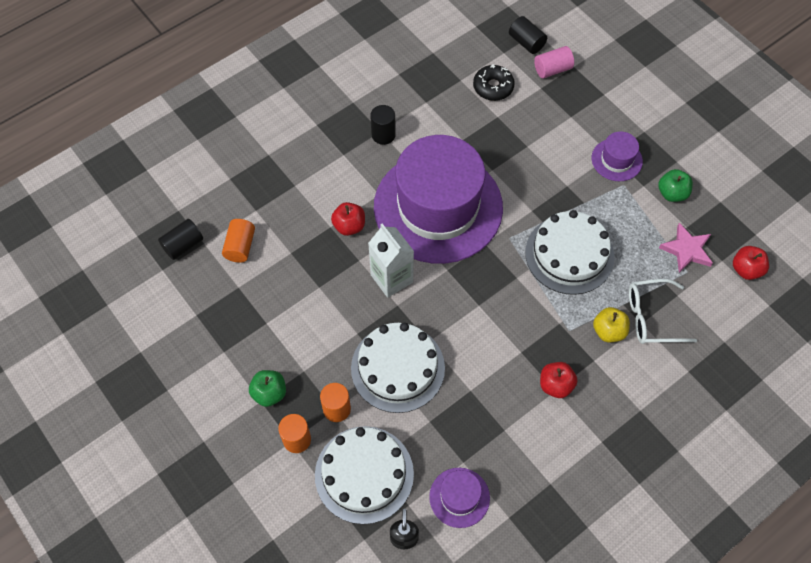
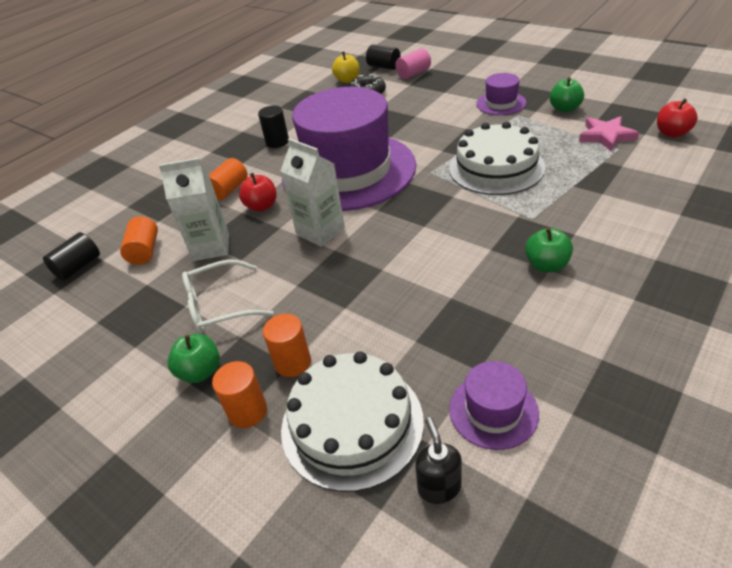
camera: 10 degrees left, 20 degrees down
(297, 263) = (211, 247): none -> white carton
(324, 191) = (229, 189): none -> orange cylinder
(398, 368) = (355, 301): white cake -> none
(555, 385) = (546, 265): red apple -> green apple
(608, 331) = (573, 208): yellow apple -> yellow apple (347, 80)
(651, 317) = (609, 186): white glasses -> white glasses (219, 306)

